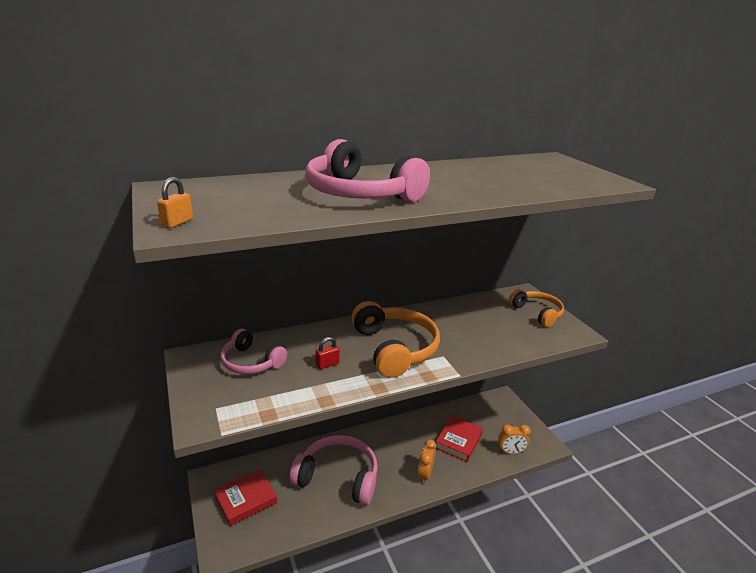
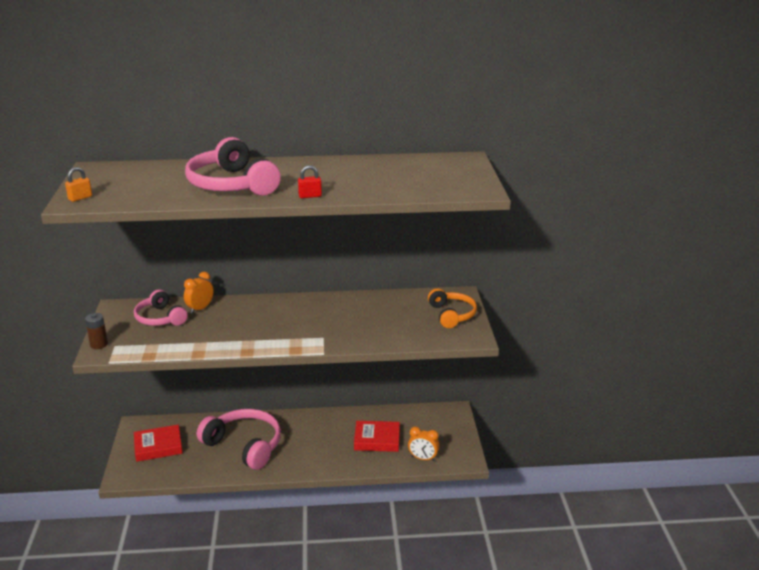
camera: 20 degrees right, 0 degrees up
(194, 410) = (99, 344): none -> brown battery
(327, 364) = (219, 329): red padlock -> red padlock (310, 196)
(395, 348) = (286, 325): orange headphones -> none
(425, 474) = (324, 459): orange clock -> orange clock (200, 309)
(458, 441) = (377, 439): red book -> red book turned 45 degrees clockwise

